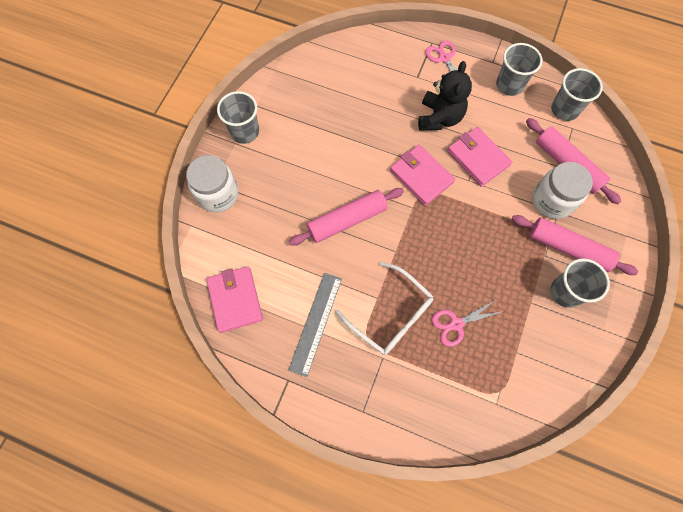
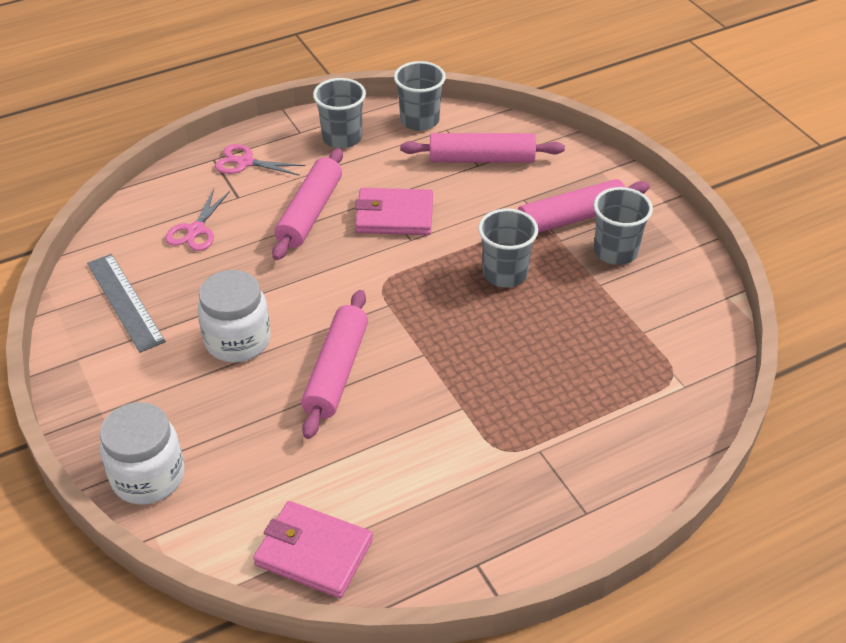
camera: 50 degrees left, 25 degrees down
(245, 132) = (98, 392): grey cup -> grey cup (505, 274)
(316, 323) = (432, 487): grey ruler -> grey ruler (125, 302)
(391, 315) = (495, 409): white glasses -> none
(421, 176) = (360, 273): pink wallet -> none
(439, 118) = (310, 213): black teddy bear -> pink rolling pin
(456, 324) = (563, 359): pink scissors -> pink scissors (196, 230)
(552, 201) = (507, 195): white jar -> white jar (238, 341)

